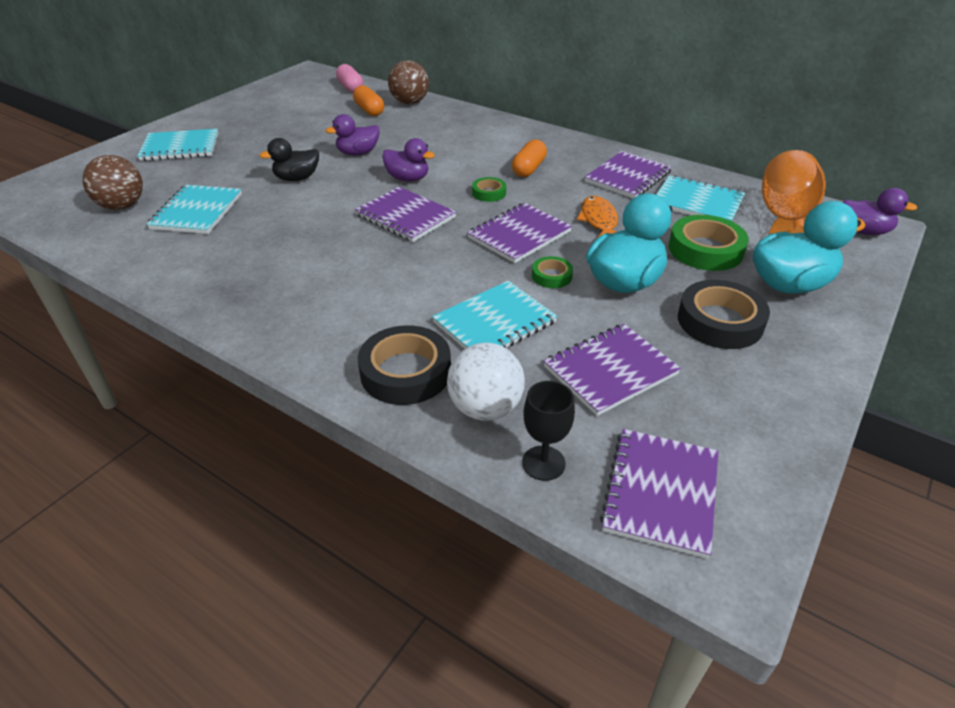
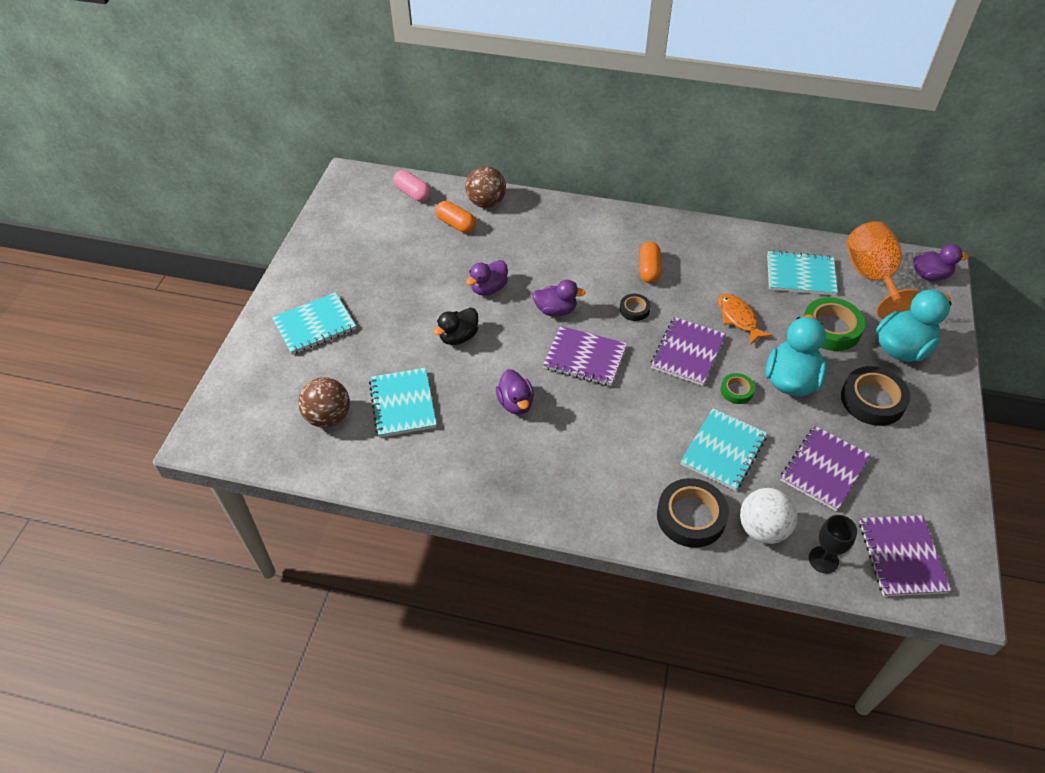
camera: 20 degrees left, 10 degrees up
(303, 234) = (515, 403): none -> purple duck
(489, 193) = (634, 309): green tape -> black tape
(628, 177) = (733, 258): purple notebook -> none

